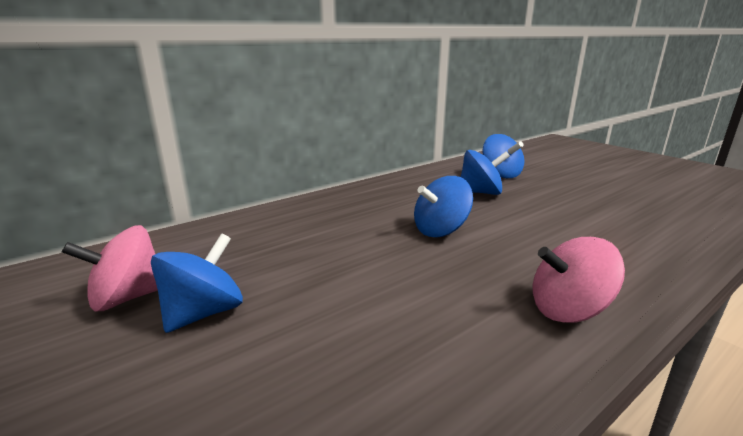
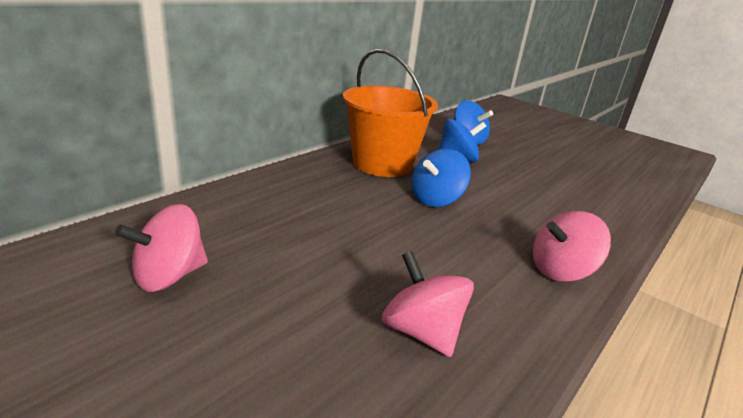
camera: 15 degrees left, 5 degrees up
(203, 313) = (256, 288): blue spinning top -> none
(360, 373) = (421, 332): none -> pink spinning top
(397, 197) = (382, 164): none -> orange bucket

